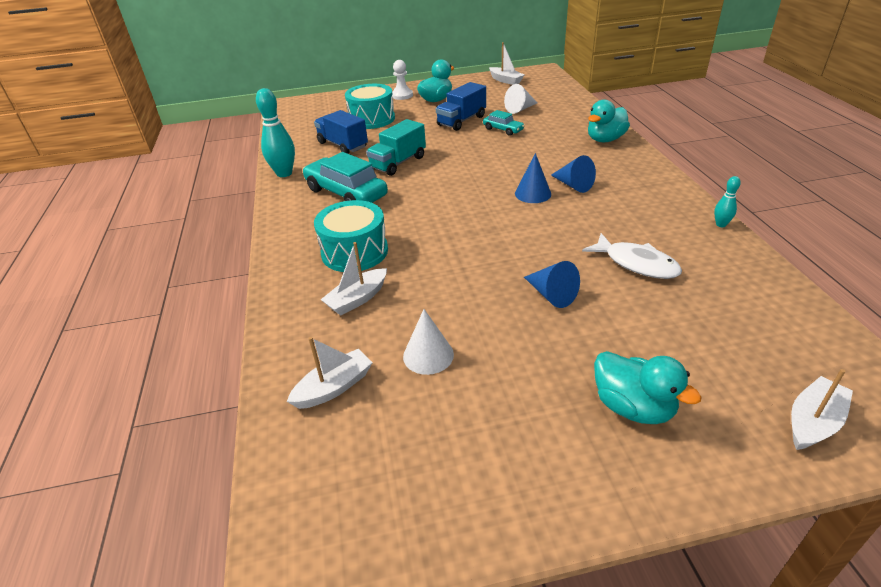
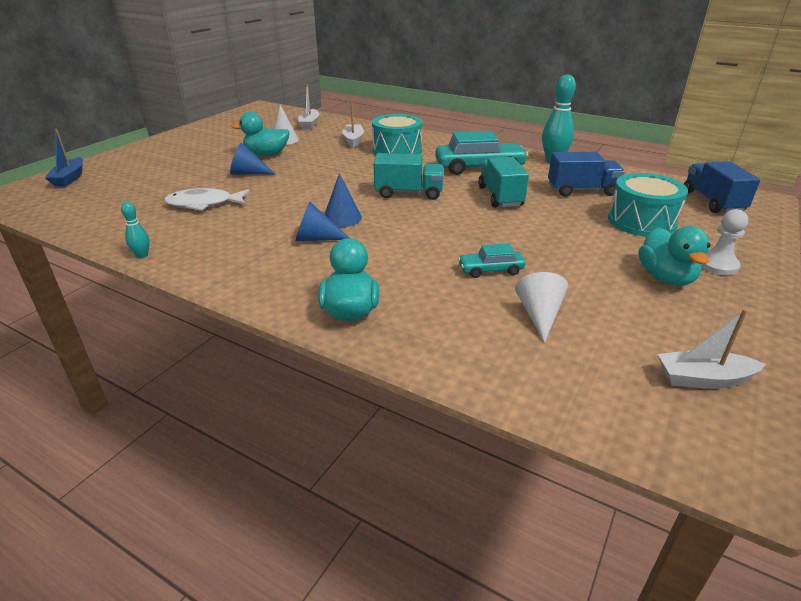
camera: 130 degrees right, 5 degrees down
(448, 193) = (408, 193): none -> turquoise truck
(461, 121) = (559, 261): blue truck -> blue truck (712, 202)
(633, 407) = (167, 157): turquoise duck -> turquoise duck (266, 154)
(813, 422) = (69, 178): white boat -> blue boat

